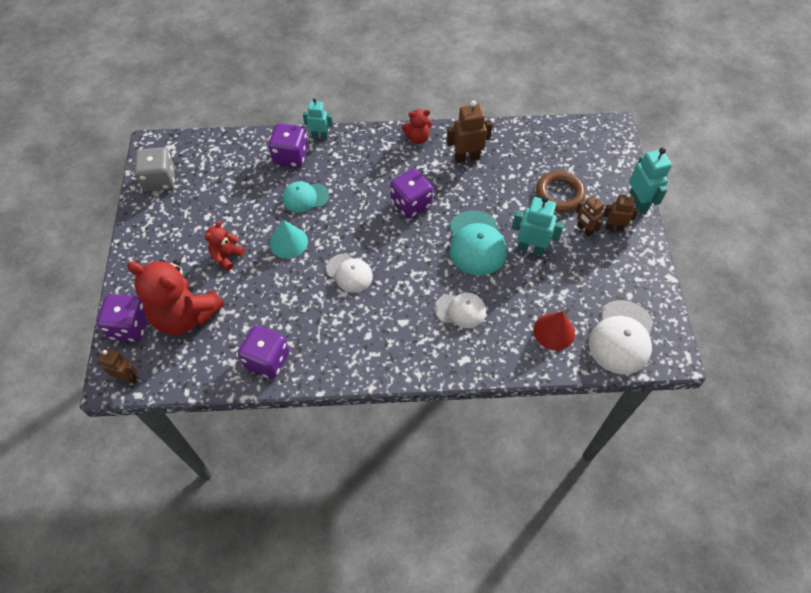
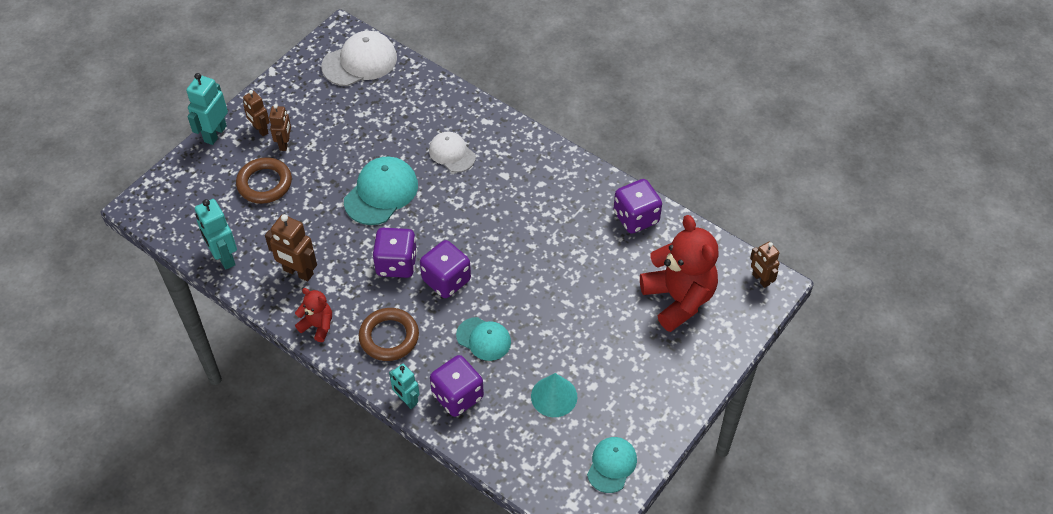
camera: 140 degrees left, 5 degrees down
(130, 327) = (734, 321): purple dice -> purple dice (446, 280)
(160, 180) = (611, 465): grey dice -> turquoise cap
(226, 256) = (604, 330): red teddy bear -> none
(288, 242) = (537, 304): turquoise cone -> turquoise cone (554, 396)
(349, 273) = (510, 240): white cap -> none
(367, 160) = (389, 337): none -> brown ring
(531, 248) = (343, 159): turquoise robot -> turquoise robot (224, 257)
(554, 331) = (401, 95): red cone -> none

